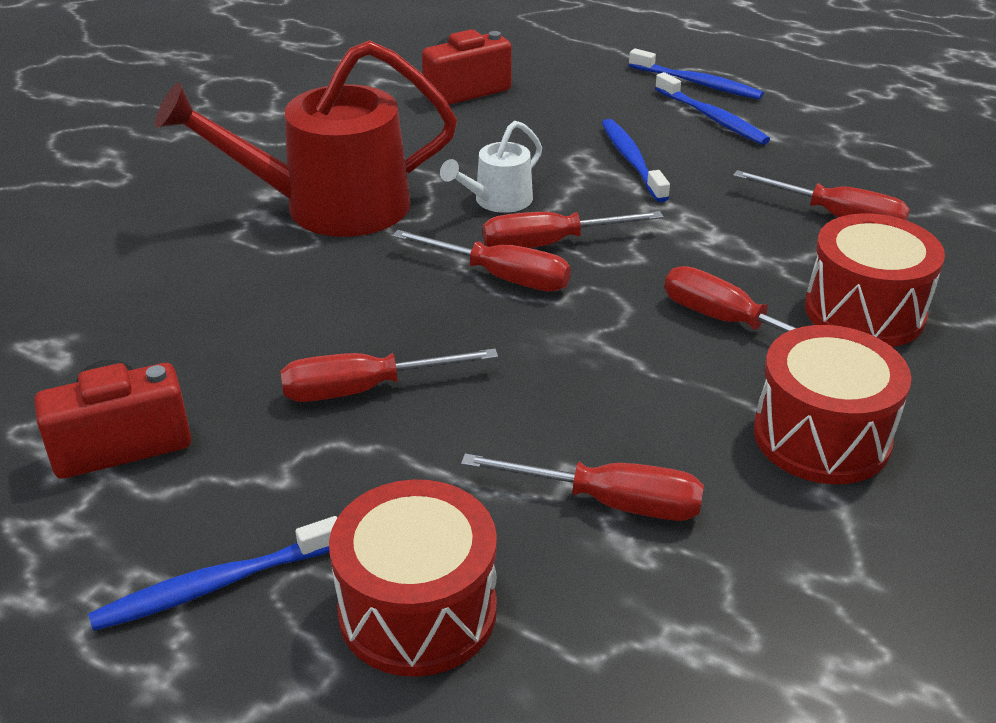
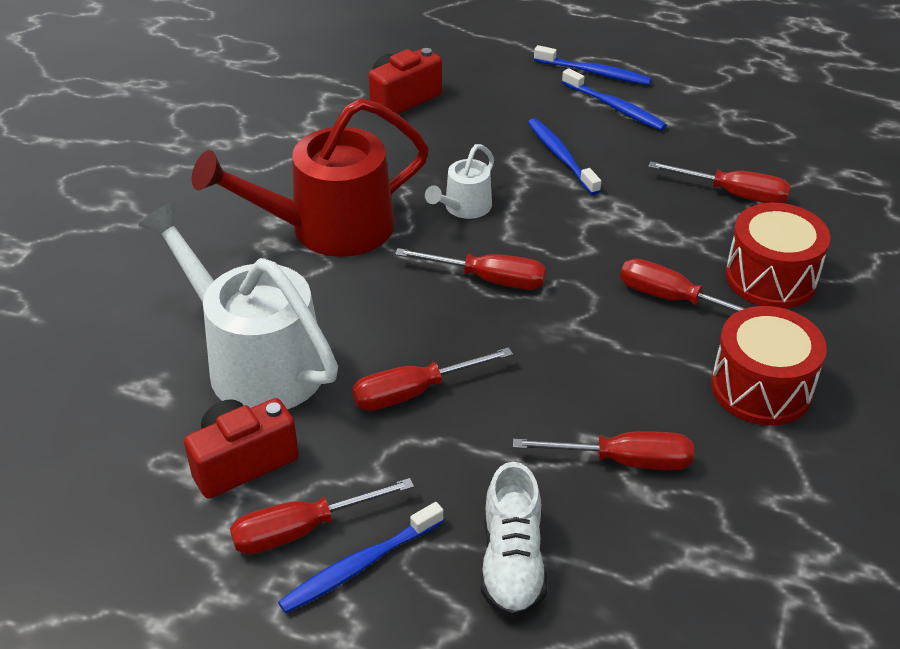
camera: 10 degrees left, 5 degrees up
(186, 335) = (255, 362): none -> white watering can
(417, 610) = (512, 563): red drum -> white shoe
(550, 244) = (518, 244): red screwdriver -> red screwdriver (302, 530)

